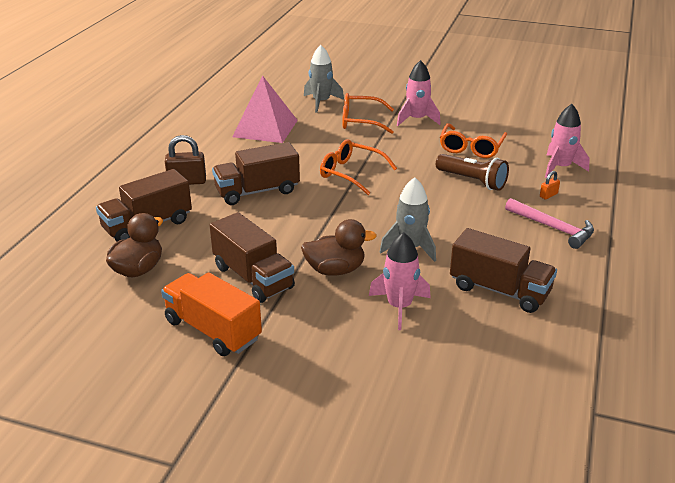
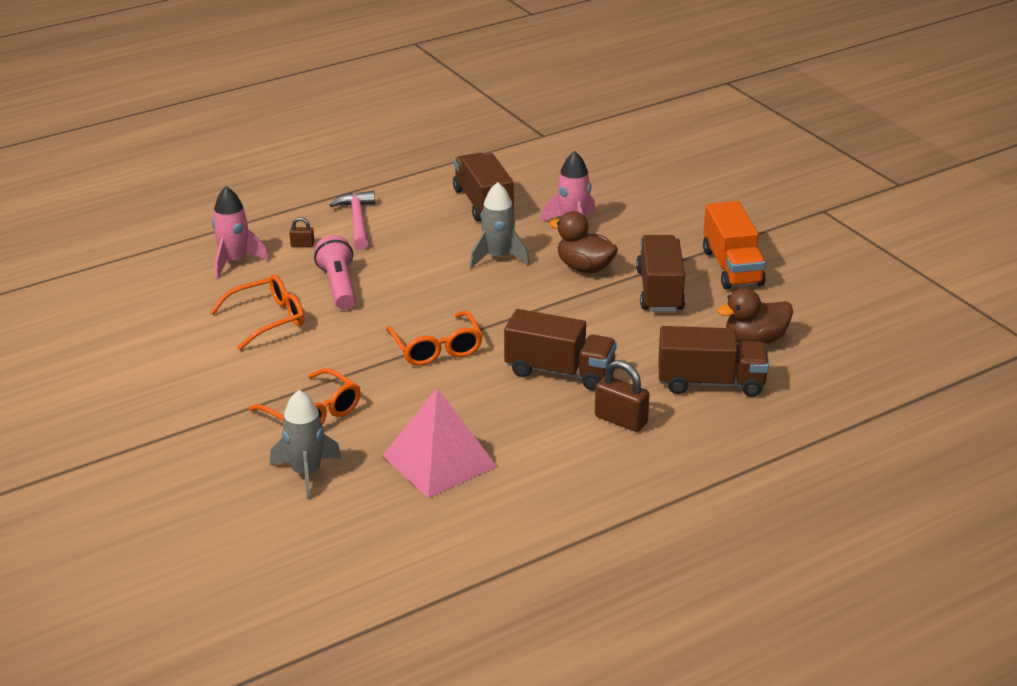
camera: 140 degrees left, 0 degrees up
(417, 119) = (248, 384): pink rocket -> none
(472, 181) = (339, 286): brown flashlight -> pink flashlight
(548, 195) = (302, 245): orange padlock -> brown padlock

